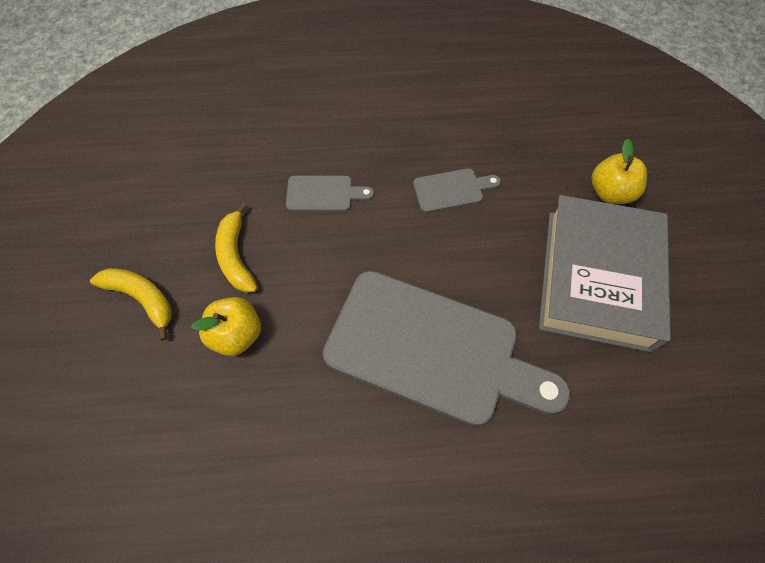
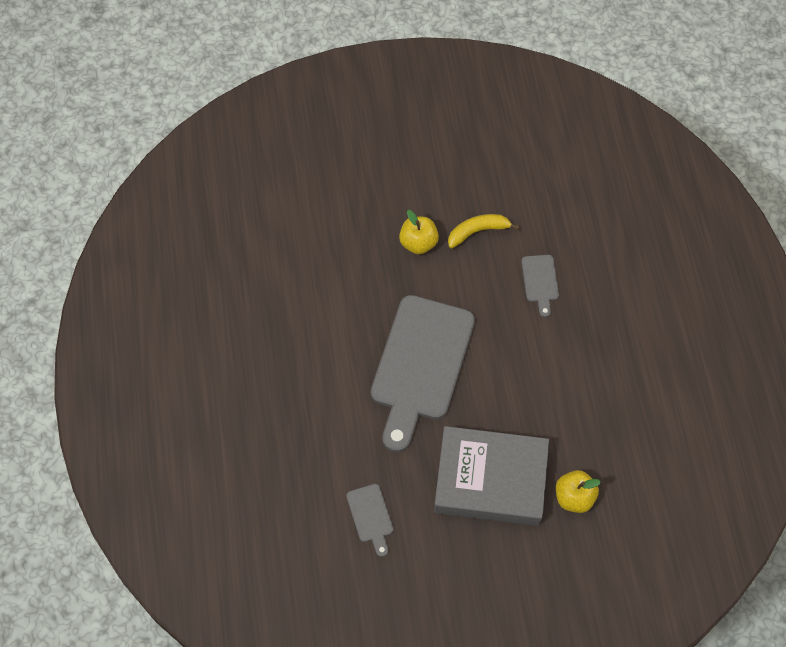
camera: 85 degrees right, 0 degrees up
(142, 298) = (438, 181): yellow banana -> none
(452, 190) = (558, 374): grey cutting board -> grey cutting board (371, 516)

